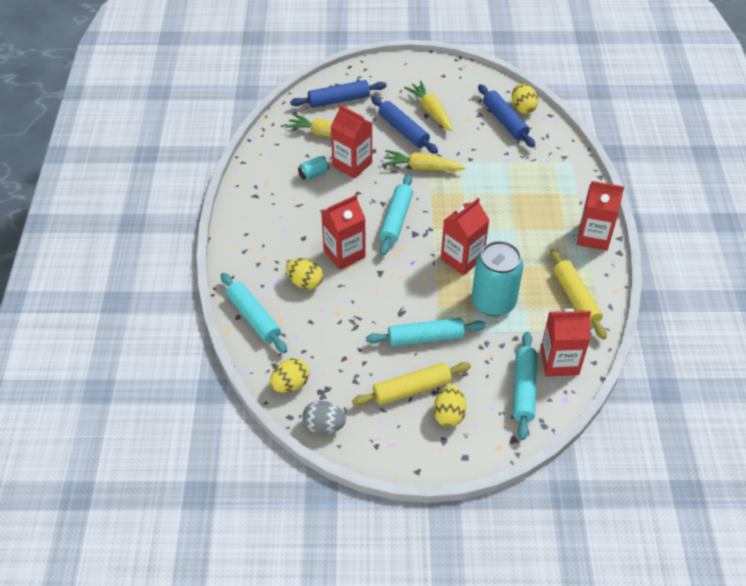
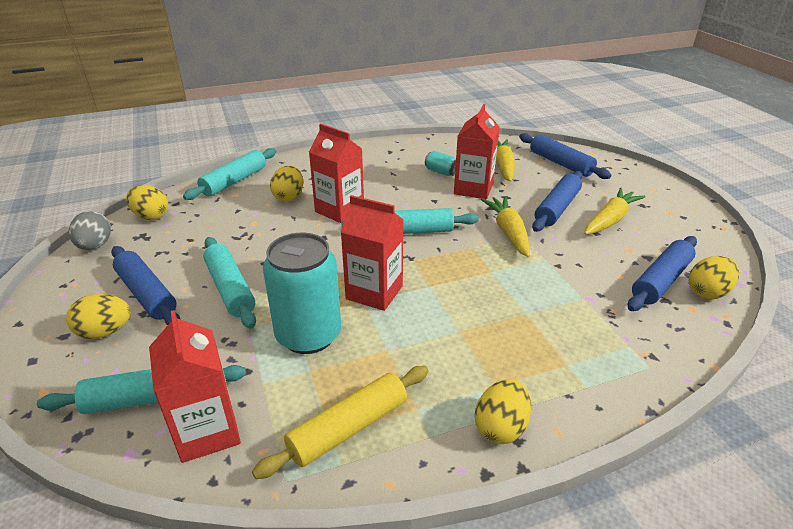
camera: 70 degrees right, 15 degrees down
(411, 389) = (146, 294): yellow rolling pin -> blue rolling pin
(593, 237) = (500, 427): red carton -> yellow egg

